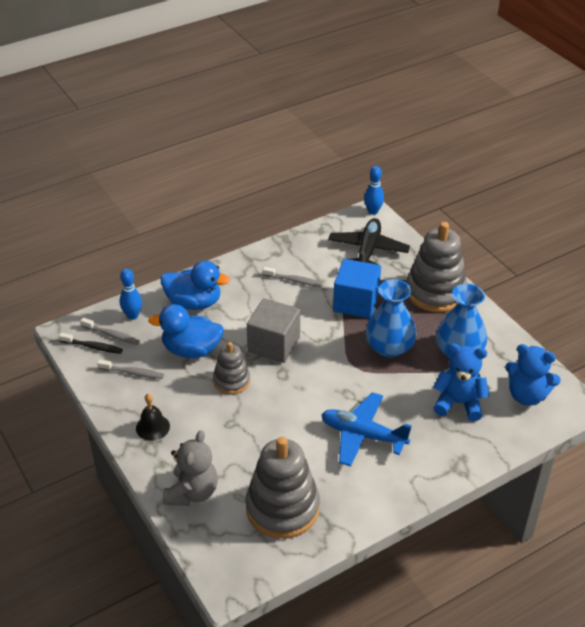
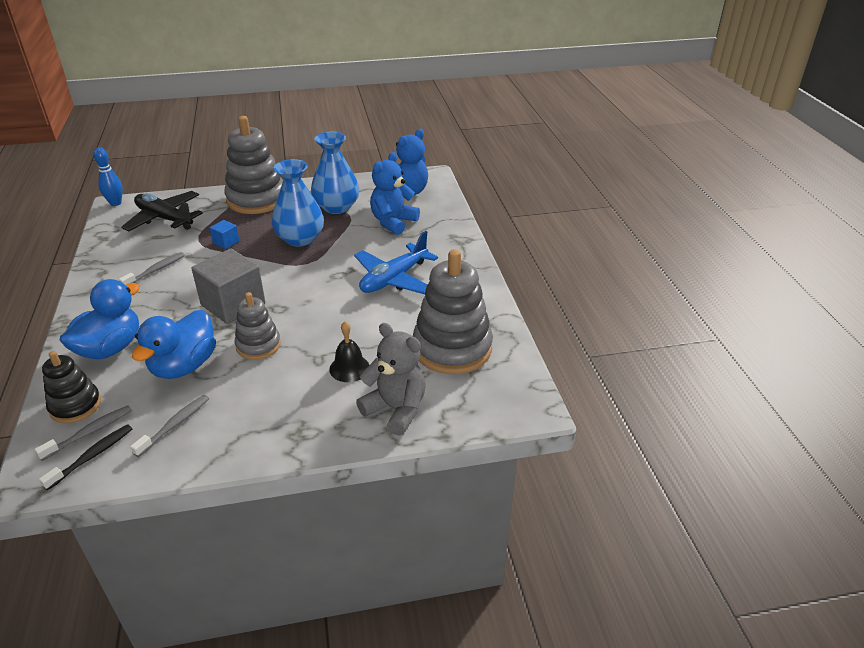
camera: 70 degrees left, 5 degrees down
(132, 316) = (75, 406): blue bowling pin -> black stacking toy
(152, 427) = (278, 424): black bell -> black bell (349, 368)
(356, 302) = (226, 242): blue cube -> blue cube, size x0.46

